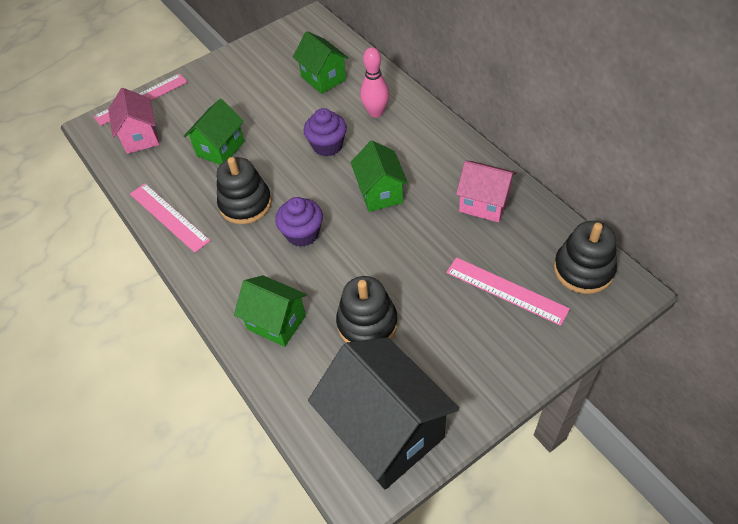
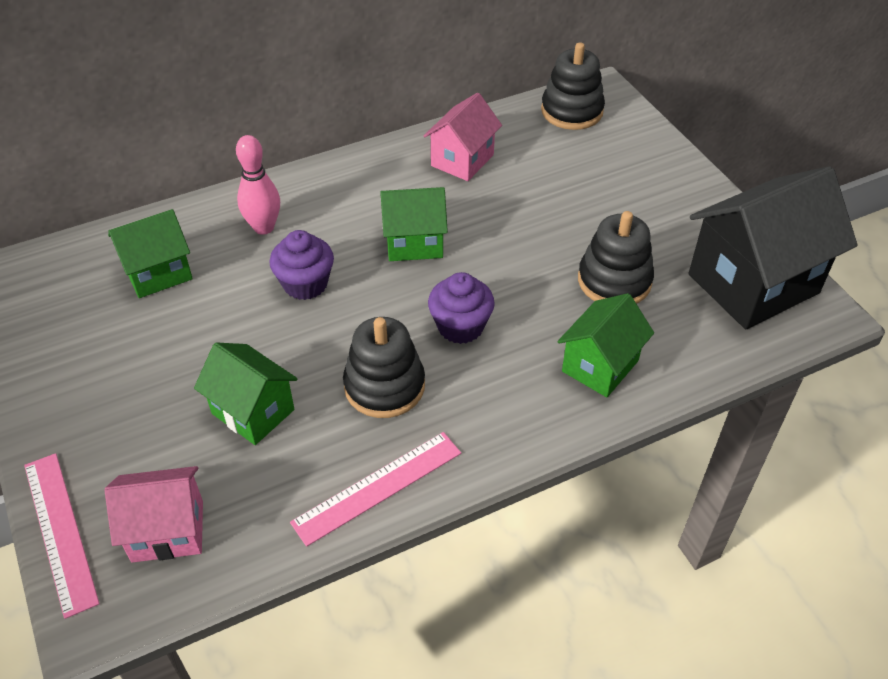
camera: 85 degrees left, 5 degrees down
(506, 290) = (588, 166): pink ruler -> none

